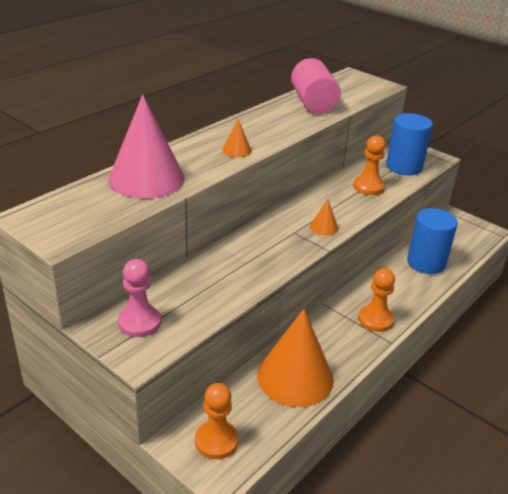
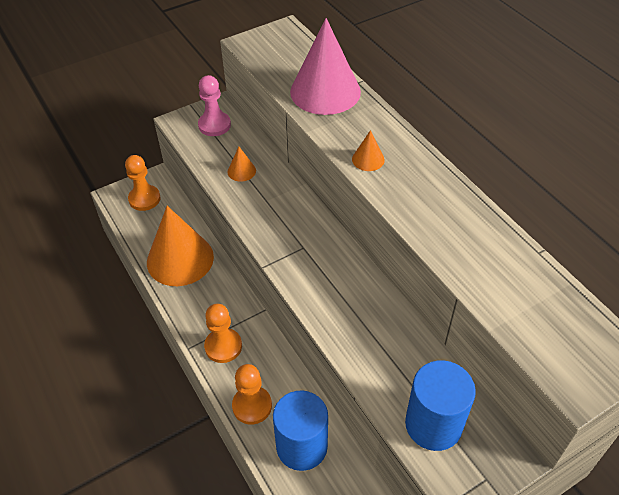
camera: 110 degrees right, 15 degrees up
(313, 103) = (497, 263): pink cylinder -> none
(324, 227) = (304, 275): orange cone -> orange cone (241, 171)
(368, 187) = (383, 353): orange pawn -> orange pawn (252, 406)

